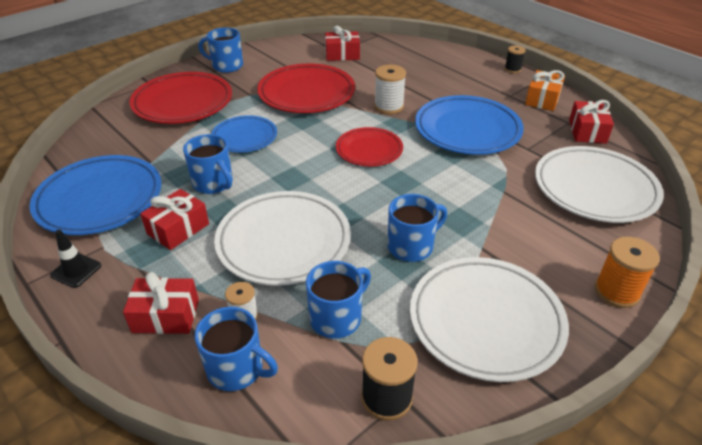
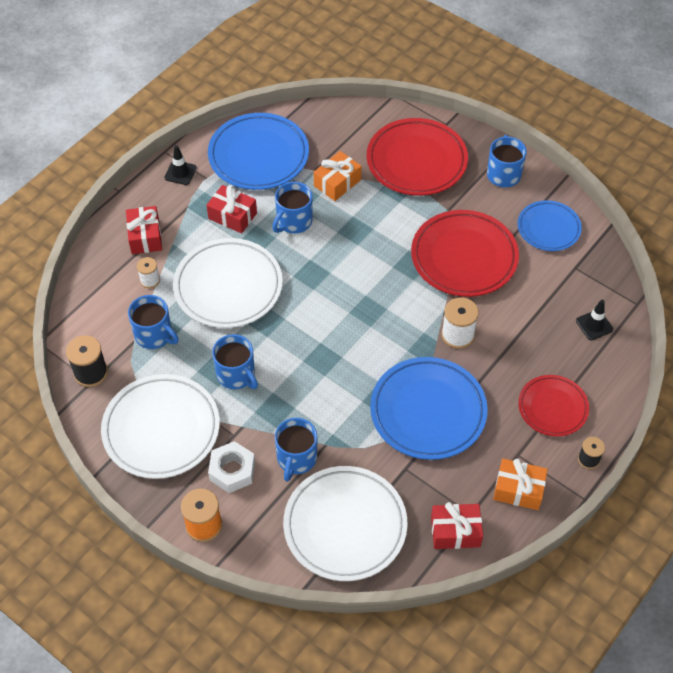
camera: 80 degrees right, 15 degrees up
(178, 150) = (337, 183): none -> orange gift
(236, 369) = (106, 287): blue mug -> blue mug (296, 458)
(245, 137) = (368, 225): blue plate -> blue plate (548, 228)
(342, 54) = (567, 274): red gift -> none
(369, 150) = (369, 327): red plate -> red plate (552, 408)
(393, 51) = (594, 325): none -> black traffic cone
(541, 261) = (232, 471): none -> white nut

